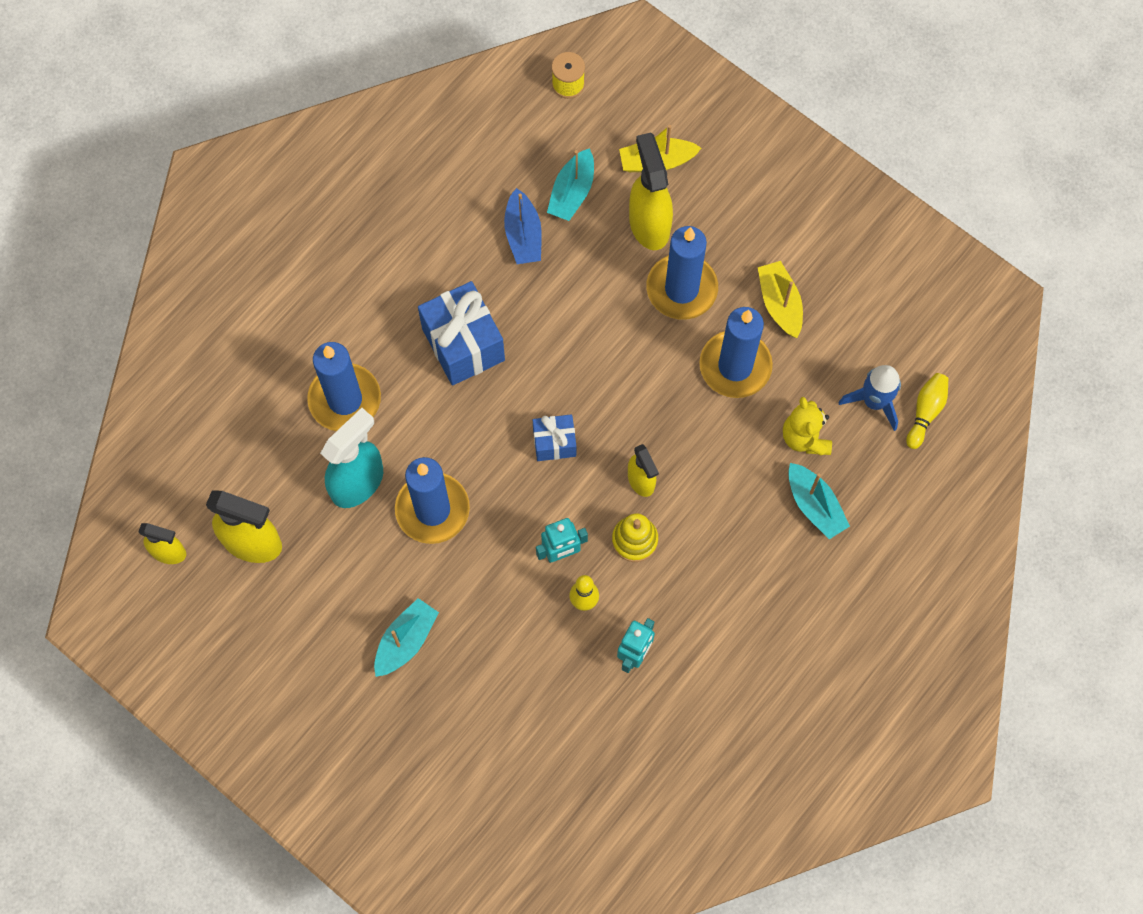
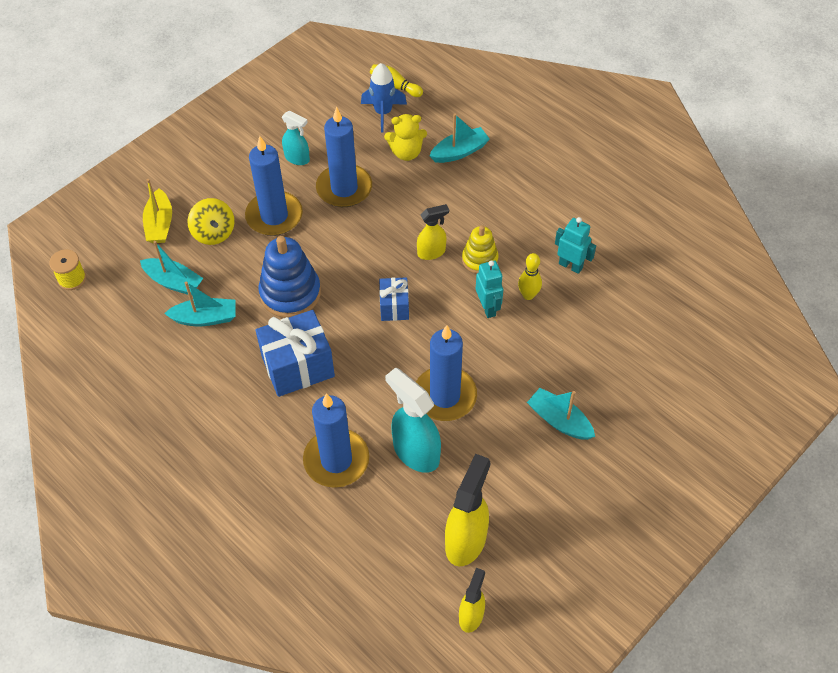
camera: 85 degrees left, 15 degrees down
(523, 235) = (205, 318): blue boat -> turquoise boat
(566, 323) = (290, 293): none -> blue stacking toy
(649, 224) = (214, 233): yellow spray bottle -> yellow spinning top
(779, 303) = (297, 158): yellow boat -> turquoise spray bottle

